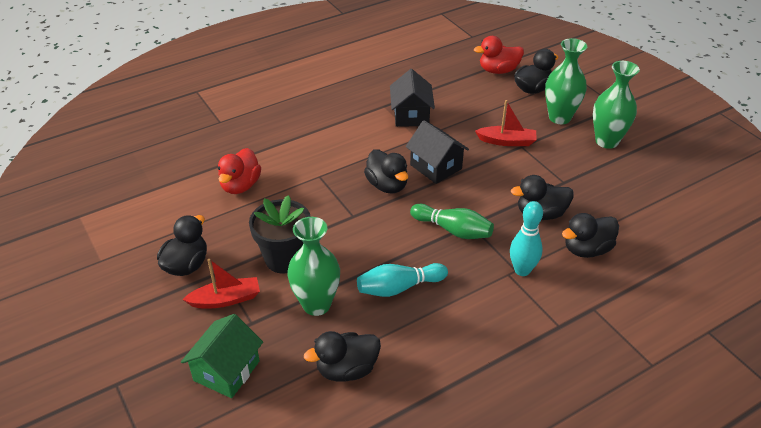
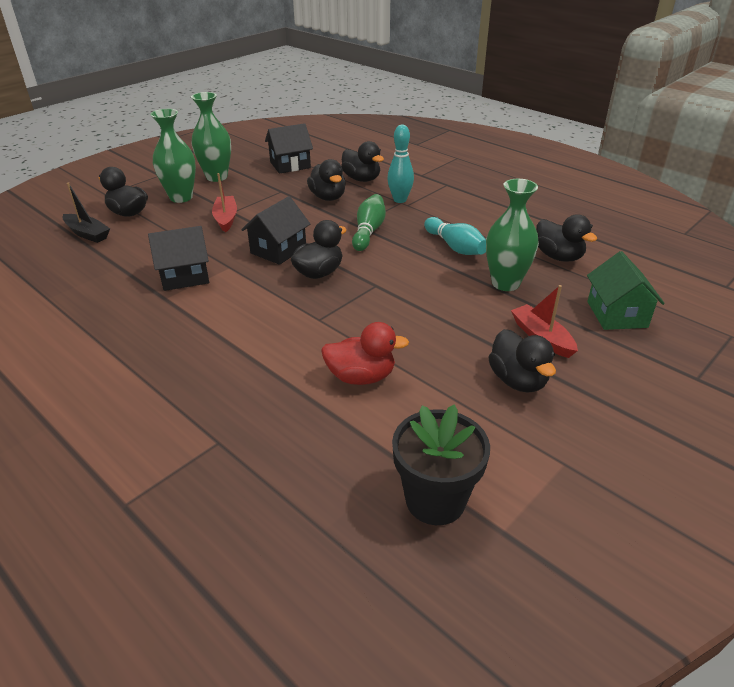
camera: 105 degrees left, 5 degrees down
(186, 265) = (518, 380): black duck -> black duck turned 120 degrees counterclockwise
(226, 371) = (617, 314): green house -> green house turned 75 degrees clockwise
(284, 259) = (462, 314): black flower pot -> black flower pot (435, 500)
(498, 70) = (87, 234): red duck -> black boat
(636, 196) = (290, 165): none -> black house

